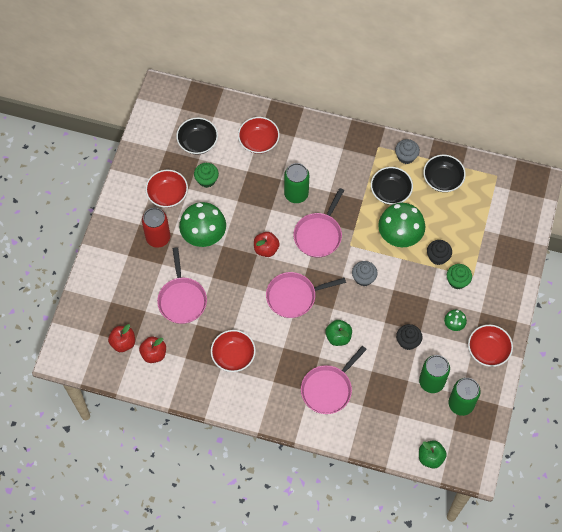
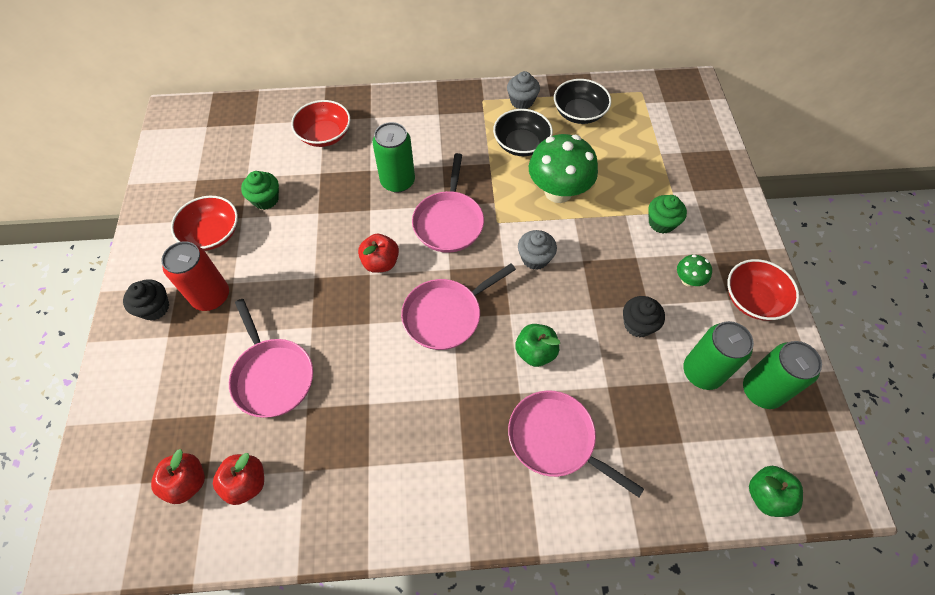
camera: 20 degrees left, 5 degrees down
(198, 142) = (240, 158): black bowl -> none
(204, 236) = (282, 272): green mushroom -> none
(233, 355) = (383, 438): red bowl -> none
(328, 389) = (555, 439): pink pan -> pink pan turned 105 degrees clockwise
(438, 257) = (620, 201): black cupcake -> black cupcake (155, 308)

